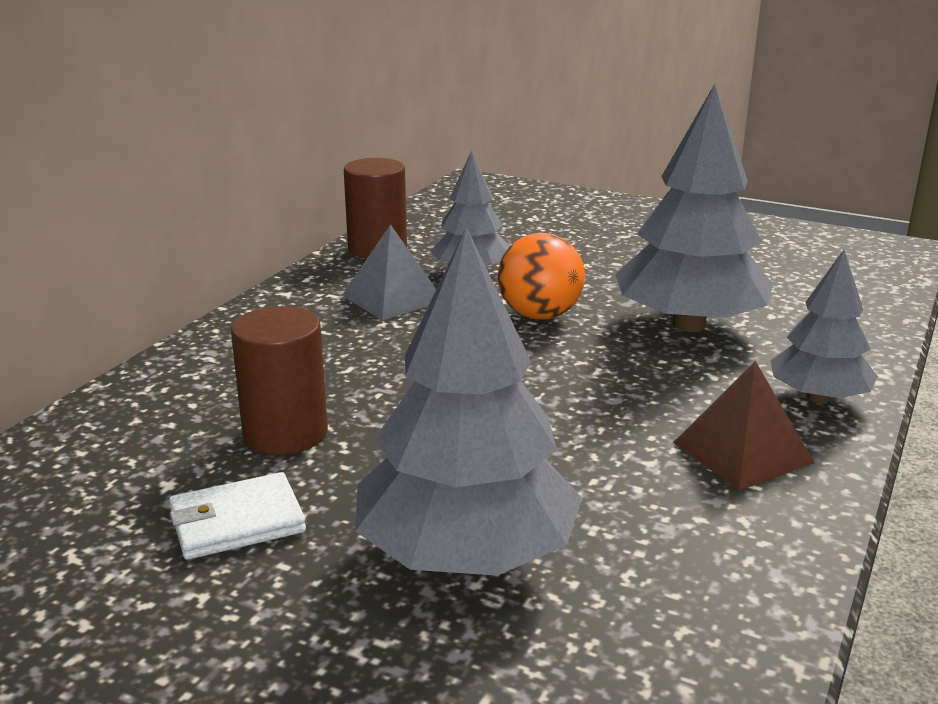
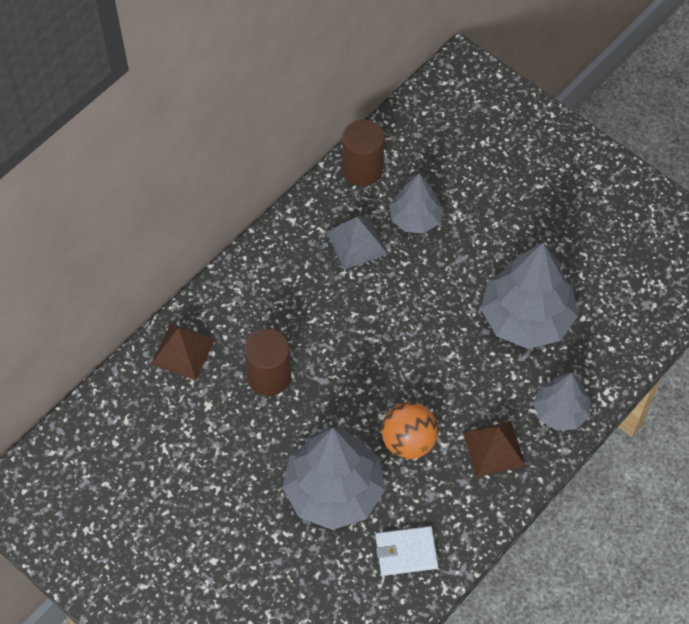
camera: 15 degrees right, 35 degrees up
(111, 429) = (183, 351): none -> brown pyramid
(237, 522) = (237, 443): white wallet -> white wallet (406, 552)
(539, 315) = (440, 285): orange ball -> orange ball (408, 441)

